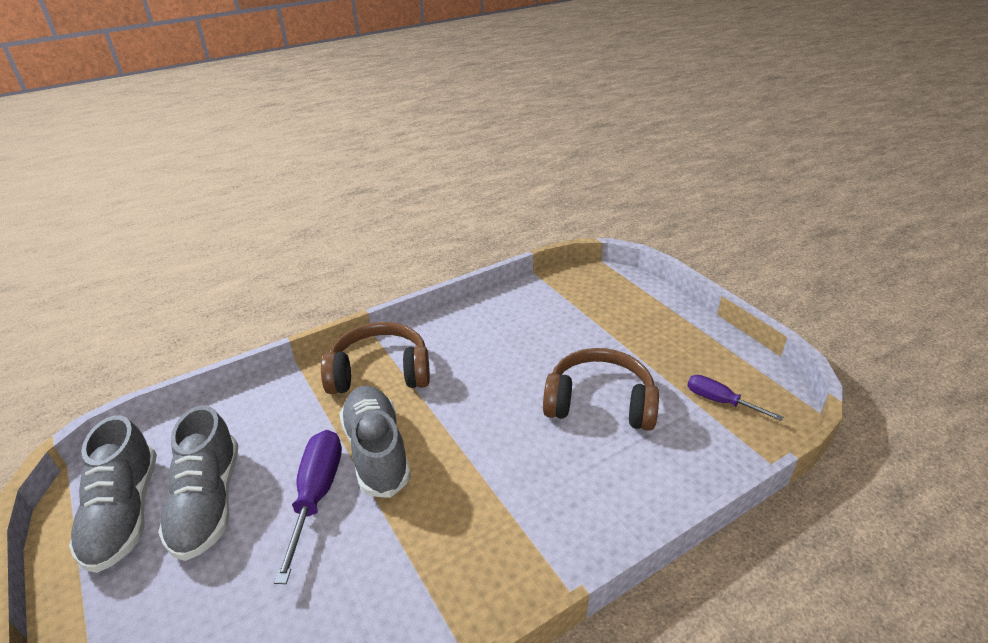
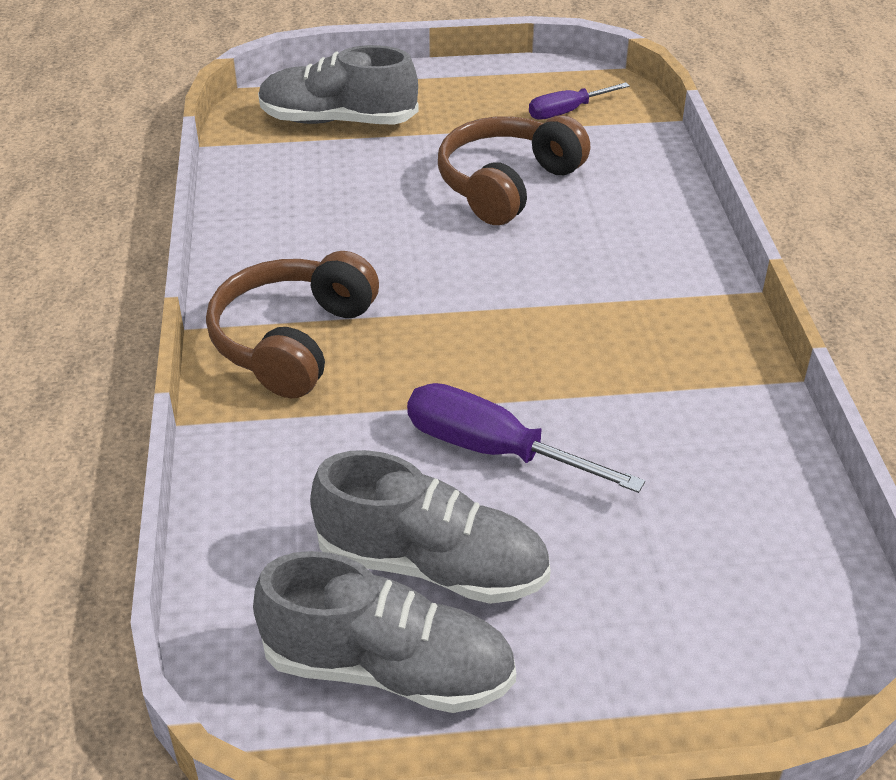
camera: 65 degrees left, 5 degrees up
(376, 451) = (453, 379): grey shoe -> grey shoe (338, 121)

